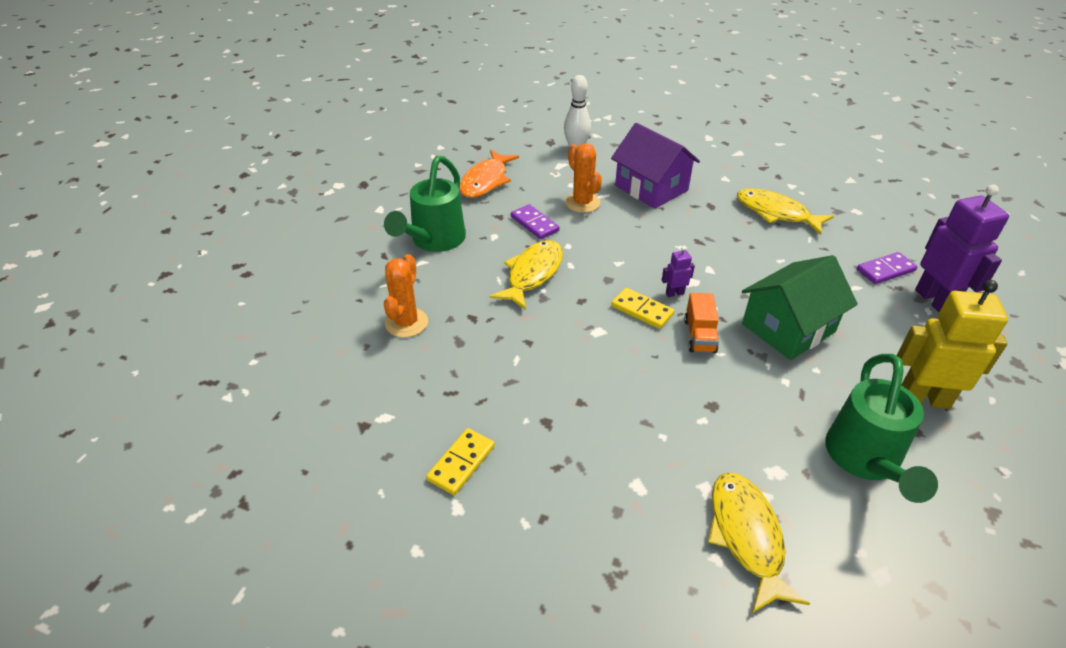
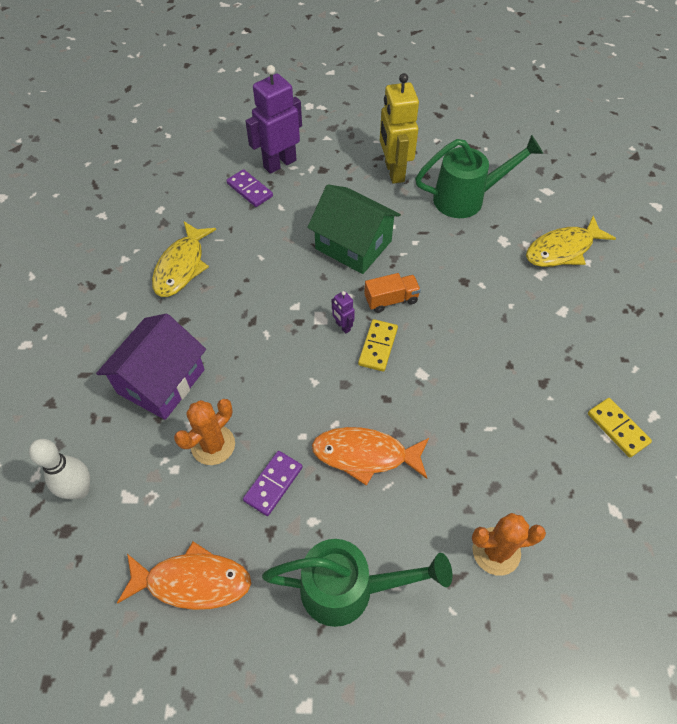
camera: 110 degrees left, 15 degrees up
(461, 463) = (617, 428): yellow domino -> yellow domino turned 45 degrees clockwise
(532, 274) = (365, 455): yellow fish -> orange fish

